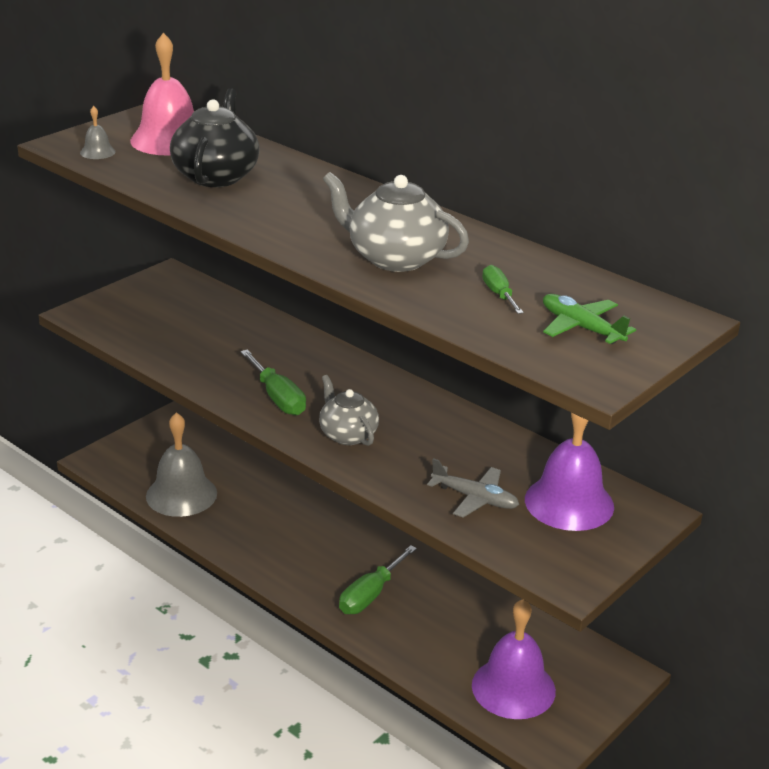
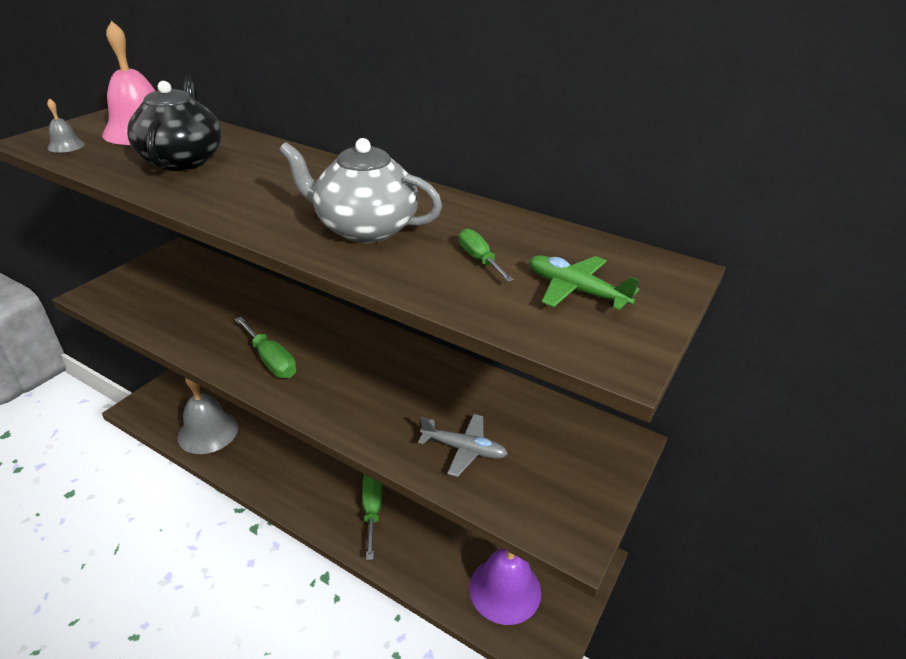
camera: 10 degrees left, 5 degrees up
(347, 435) = (337, 392): grey teapot -> none
(370, 595) = (372, 509): green screwdriver -> green screwdriver turned 150 degrees clockwise
(569, 502) = (550, 442): purple bell -> none

